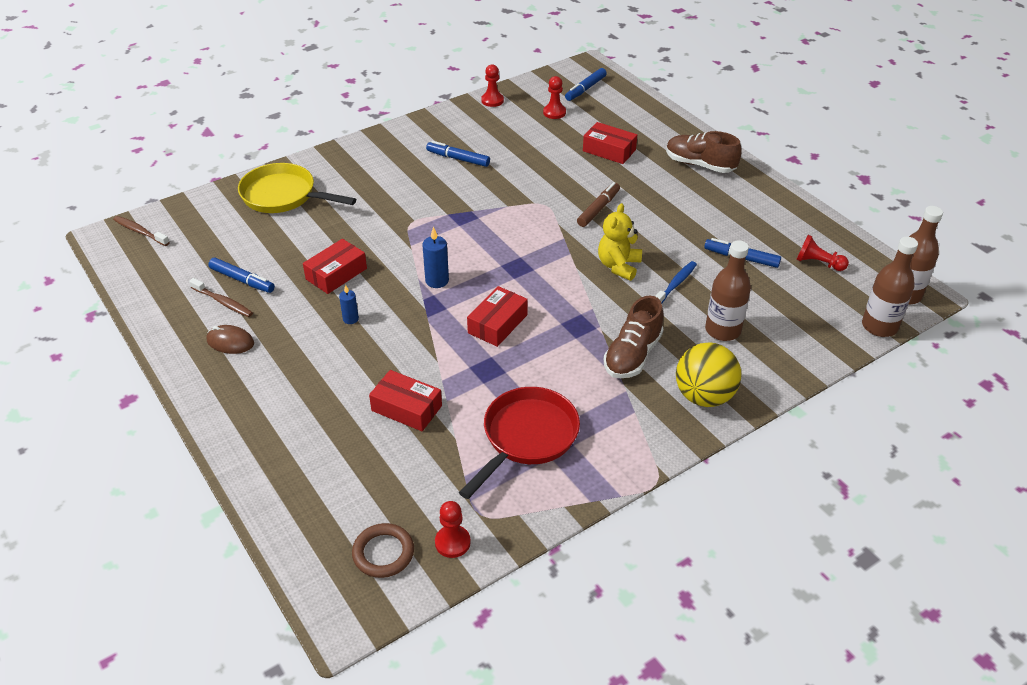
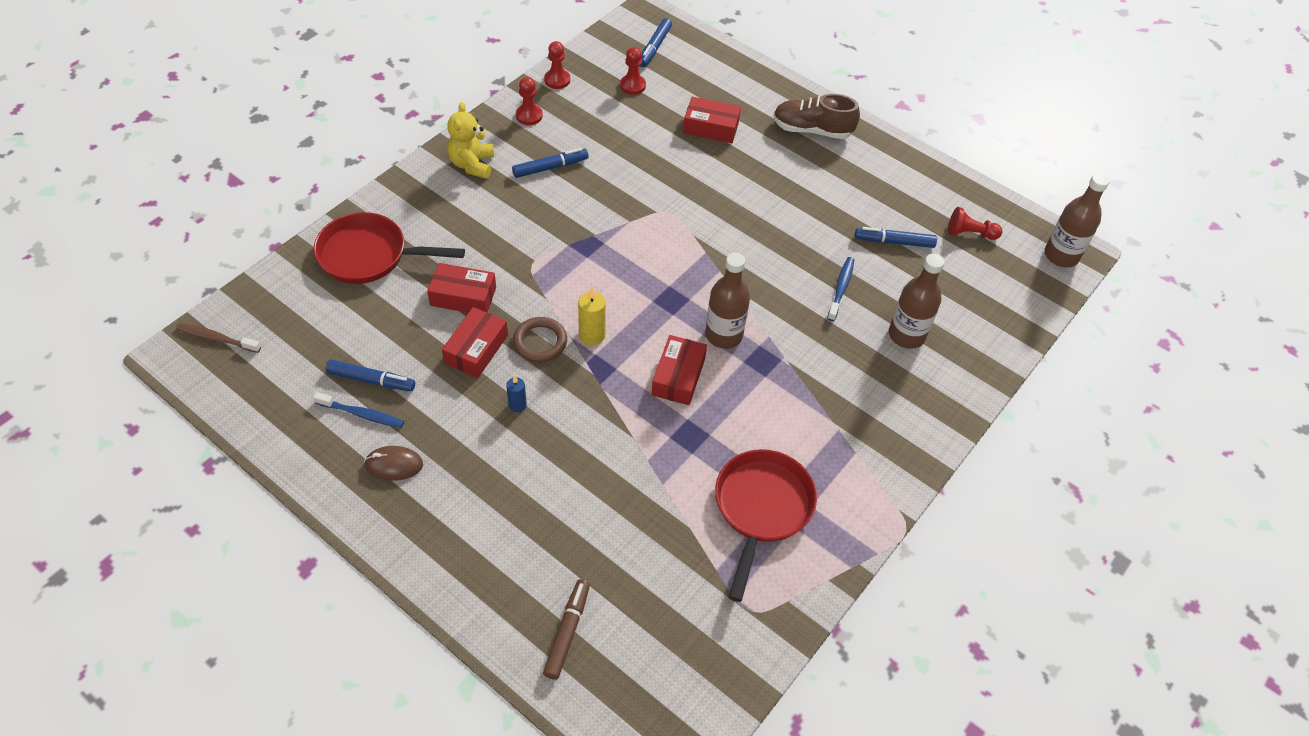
camera: 20 degrees left, 10 degrees up
(223, 302) = (362, 414): brown toothbrush -> blue toothbrush
(283, 196) = (369, 255): yellow pan -> red pan
(383, 553) = (671, 681): brown ring -> brown ring (540, 342)
(406, 408) = (624, 503): red box -> red box (463, 296)
(437, 281) = (592, 335): blue candle -> yellow candle
(452, 542) = (735, 650): red pawn -> red pawn (529, 116)
(458, 159) = (550, 167): blue marker -> blue marker turned 150 degrees clockwise
(598, 209) = (728, 207): brown marker -> brown marker (567, 632)
(618, 266) = (776, 277): yellow teddy bear -> yellow teddy bear (472, 164)
(632, 355) = (829, 385): brown shoe -> none
(704, 396) = (916, 418): yellow ball -> none
(879, 326) = (1050, 298): brown bottle -> brown bottle (724, 335)

